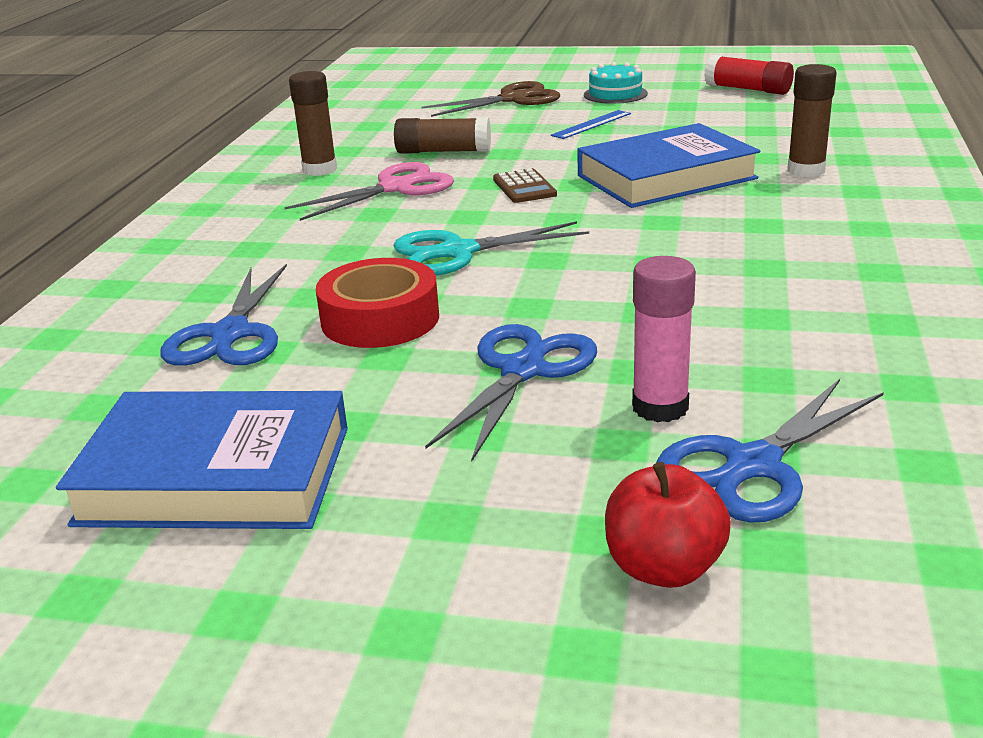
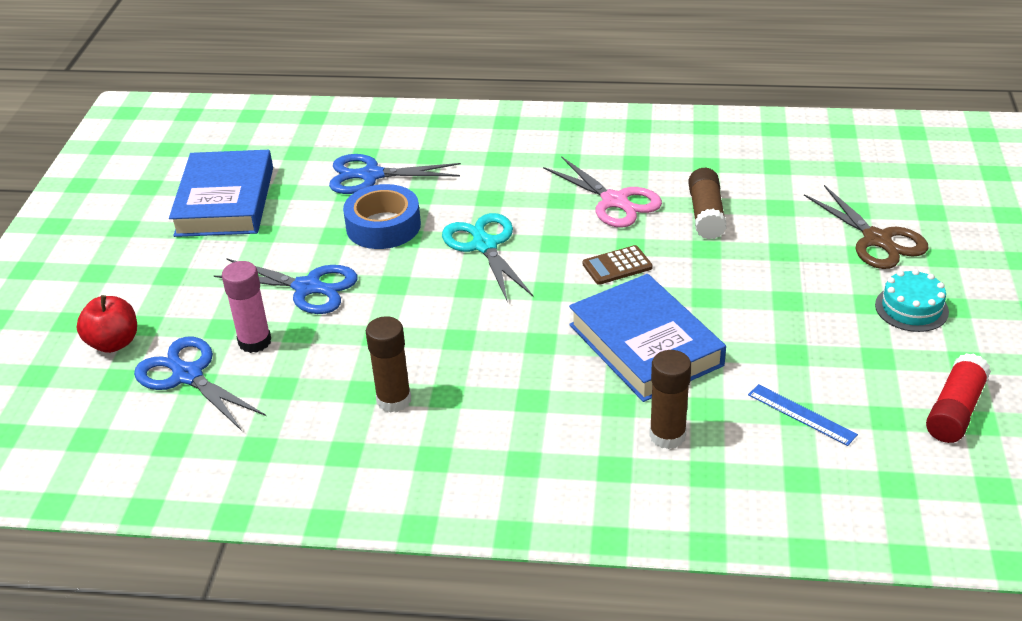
camera: 85 degrees right, 10 degrees up
(320, 170) = (655, 159): brown glue stick -> brown glue stick (394, 400)
(380, 319) = (383, 226): red tape -> blue tape
(591, 124) = (797, 295): blue ruler -> blue ruler (801, 414)

